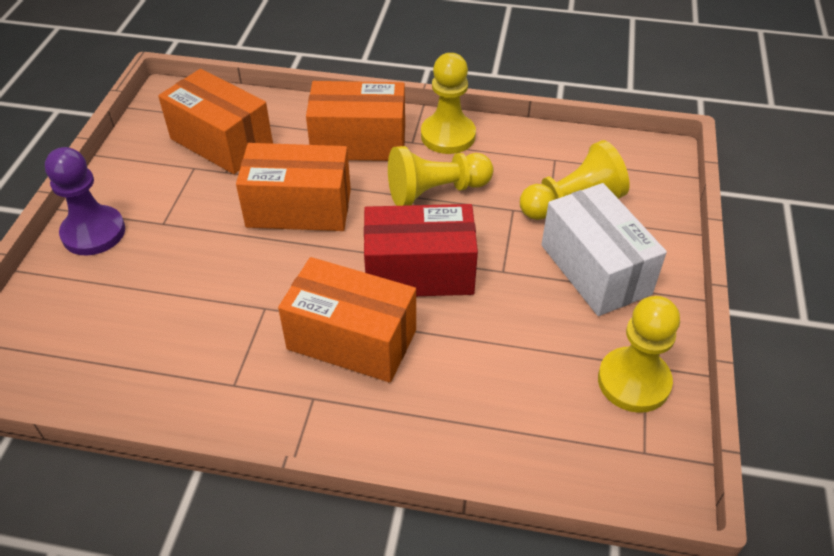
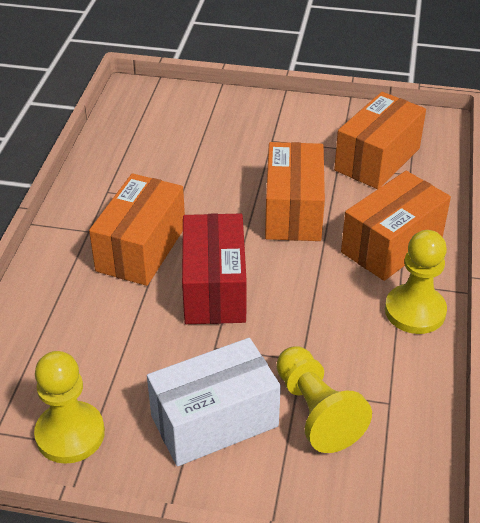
camera: 90 degrees right, 5 degrees down
(93, 232) = (260, 109): purple pawn -> none
(359, 142) = (392, 245): orange box -> orange box turned 45 degrees clockwise
(436, 191) = (324, 300): yellow pawn -> none

